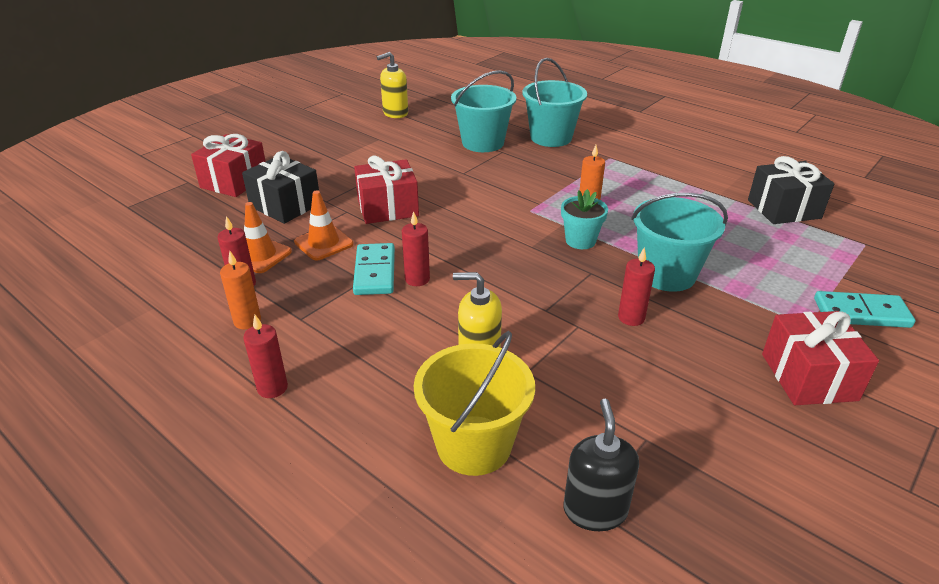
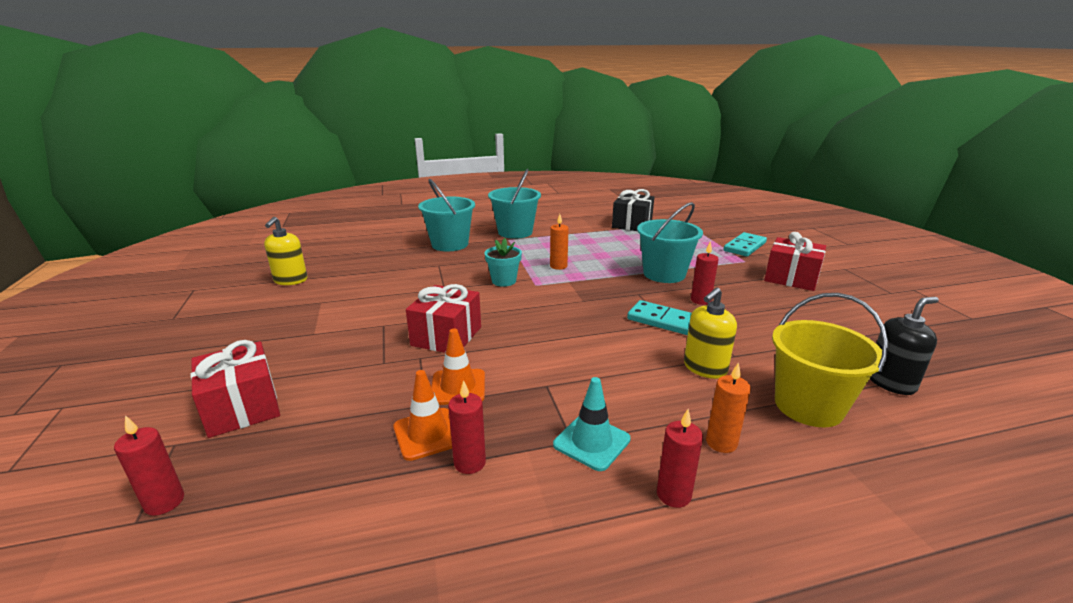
camera: 55 degrees left, 10 degrees down
(247, 321) = (543, 479): orange candle -> orange candle (721, 443)
(285, 205) = (353, 388): black gift -> none
(306, 328) = (591, 442): none -> turquoise traffic cone
(374, 272) = (540, 375): turquoise domino -> turquoise domino (664, 321)
(417, 279) = (574, 359): red candle -> red candle (164, 502)
(483, 143) = (412, 266): turquoise bucket -> turquoise bucket (515, 232)
(580, 241) = (597, 283): turquoise flower pot -> turquoise flower pot (504, 281)
(595, 510) = (890, 382): black soap dispenser -> black soap dispenser turned 120 degrees clockwise

